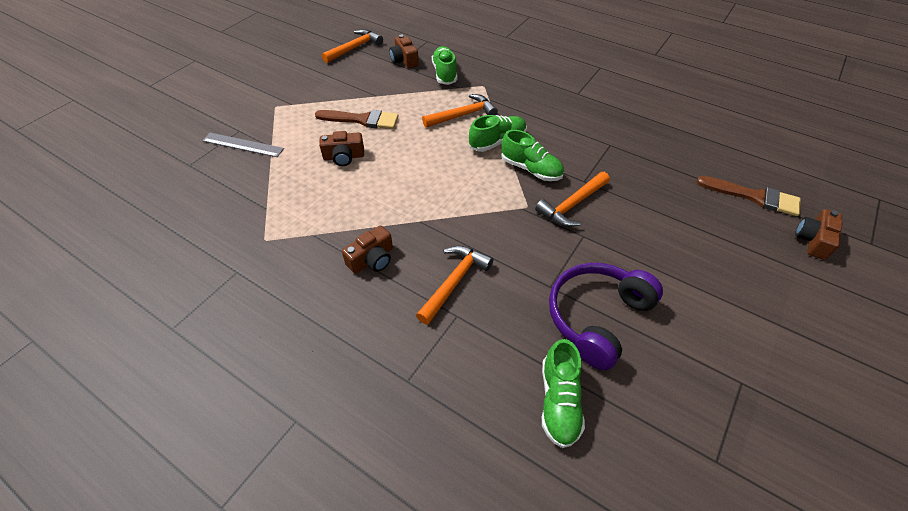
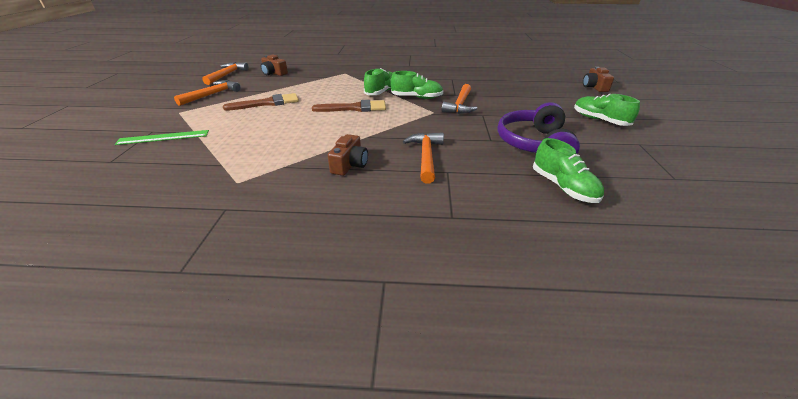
camera: 30 degrees left, 15 degrees down
(243, 145) = (163, 137): grey ruler -> green ruler
(344, 157) = (270, 122): brown camera -> none
(444, 73) = (311, 73): green shoe -> green shoe (599, 120)
(463, 115) = (344, 86): orange hammer -> orange hammer (212, 94)
(754, 197) = (548, 80): brown brush -> brown brush (355, 108)

